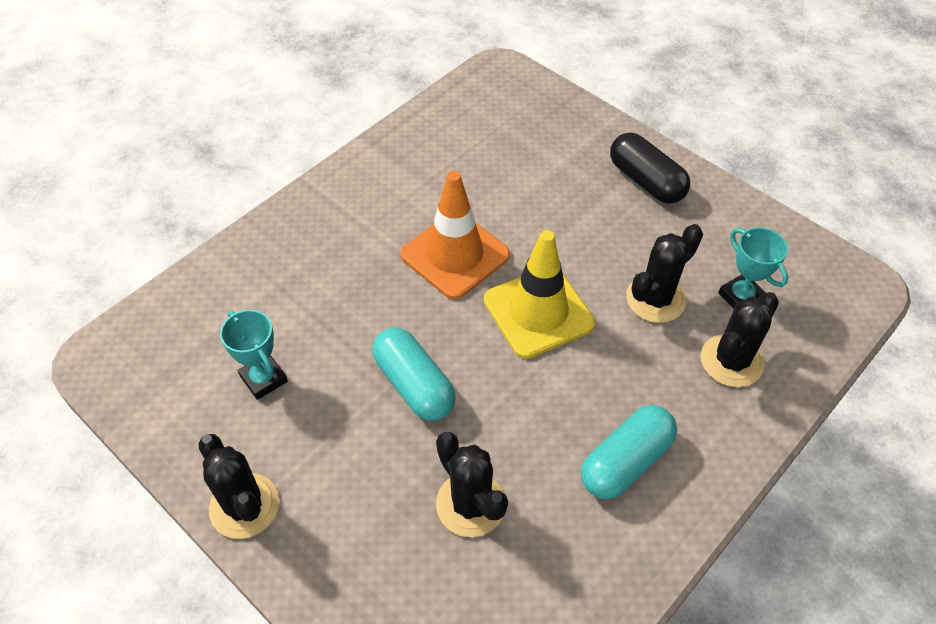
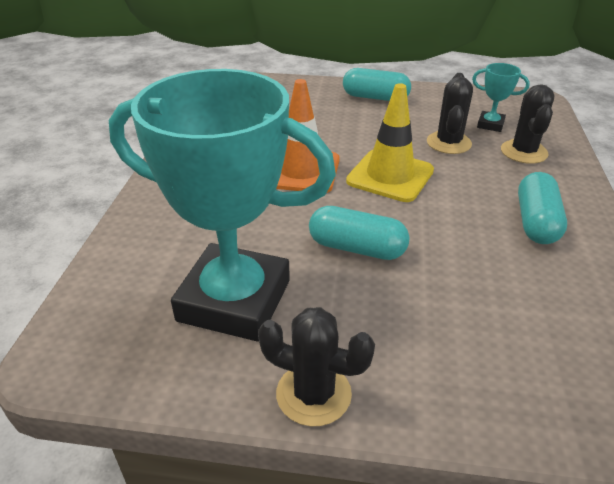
camera: 35 degrees left, 15 degrees down
(264, 379) = (234, 300): turquoise trophy -> turquoise trophy, size x2.48
(470, 504) = (479, 294): black cactus -> none
(646, 181) = (375, 97): black capsule -> turquoise capsule

